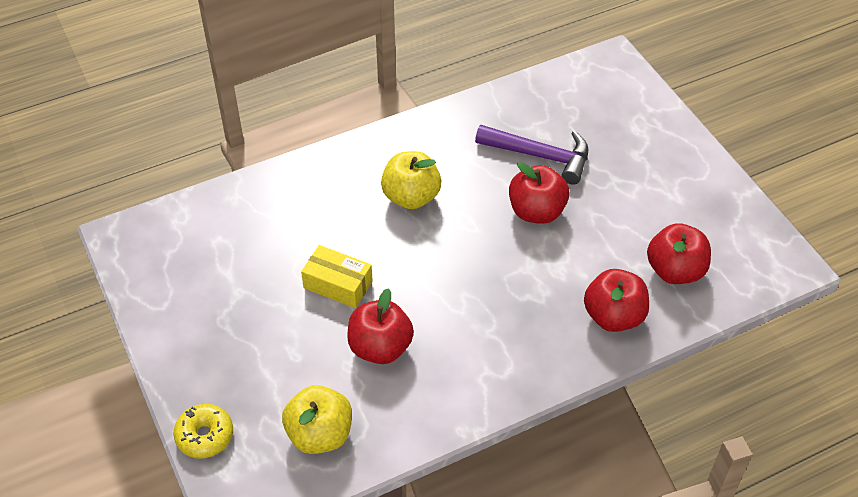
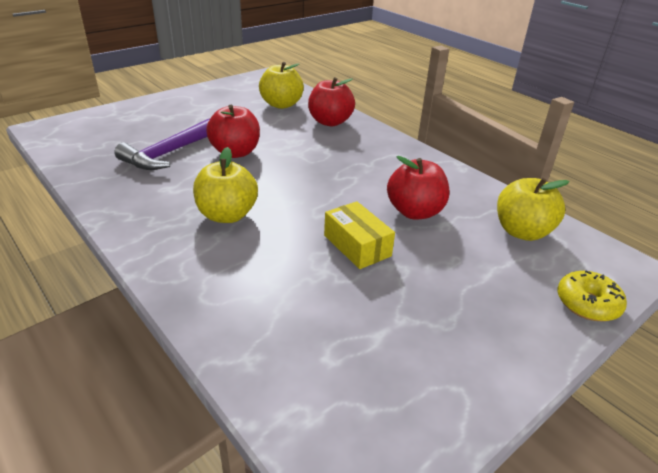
camera: 105 degrees left, 15 degrees down
(338, 284) = (357, 245): yellow box -> yellow box turned 45 degrees counterclockwise
(540, 156) = (167, 154): purple hammer -> purple hammer turned 150 degrees counterclockwise
(675, 271) = (281, 104): red apple -> yellow apple

